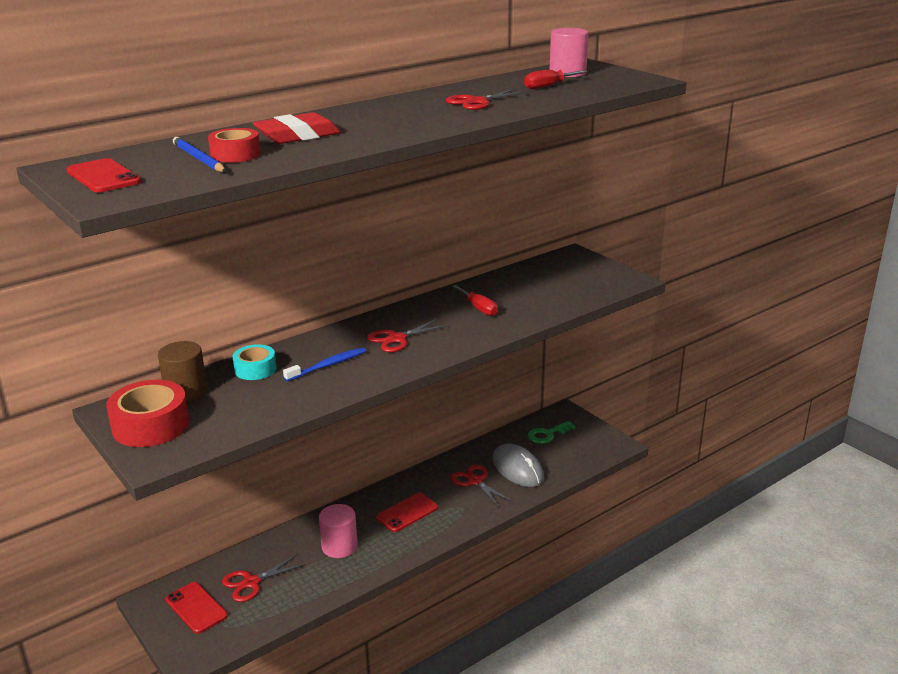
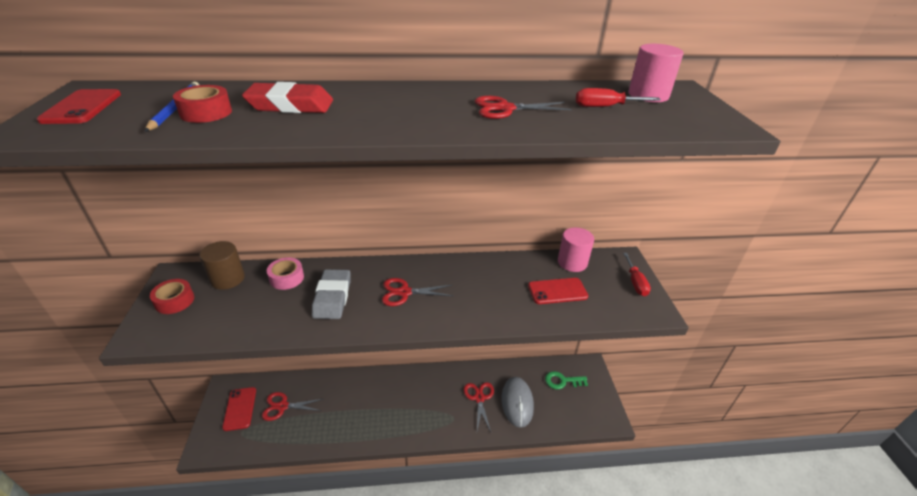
camera: 30 degrees right, 10 degrees up
(151, 425) = (175, 301): red tape -> red tape, size x0.61
(255, 369) = (286, 278): turquoise tape -> pink tape
(328, 365) = (332, 297): blue toothbrush -> grey eraser
(339, 546) = (352, 406): pink cylinder -> pink cylinder (572, 262)
(407, 513) = (414, 401): red phone -> red phone (557, 291)
(479, 308) = (494, 287): red screwdriver -> red screwdriver (635, 282)

